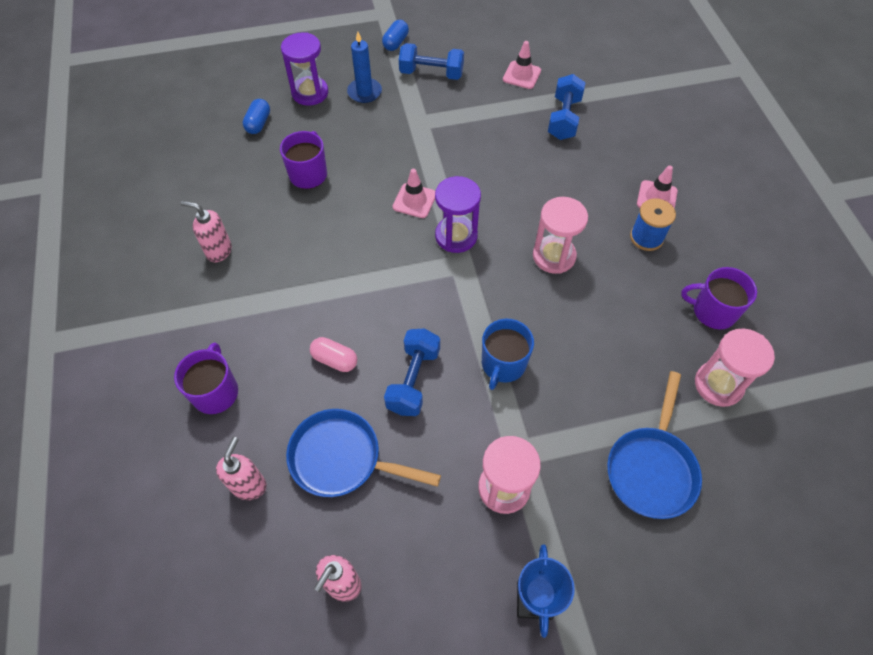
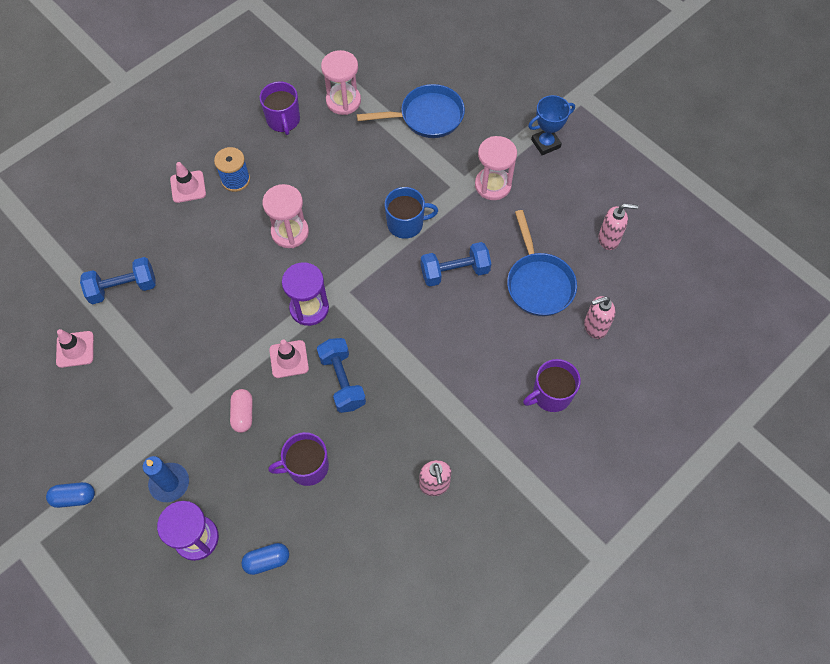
camera: 120 degrees left, 5 degrees up
(335, 360) = (473, 331): pink capsule -> pink capsule (243, 414)
(431, 73) = (110, 434): blue dumbbell -> blue dumbbell (342, 381)

